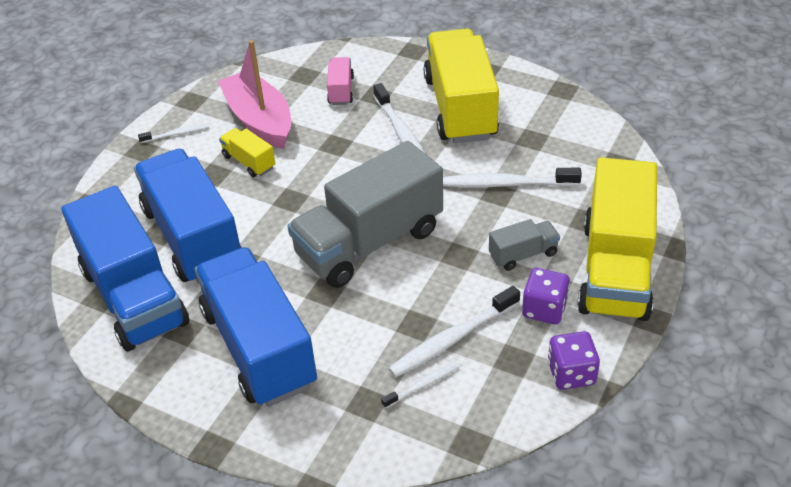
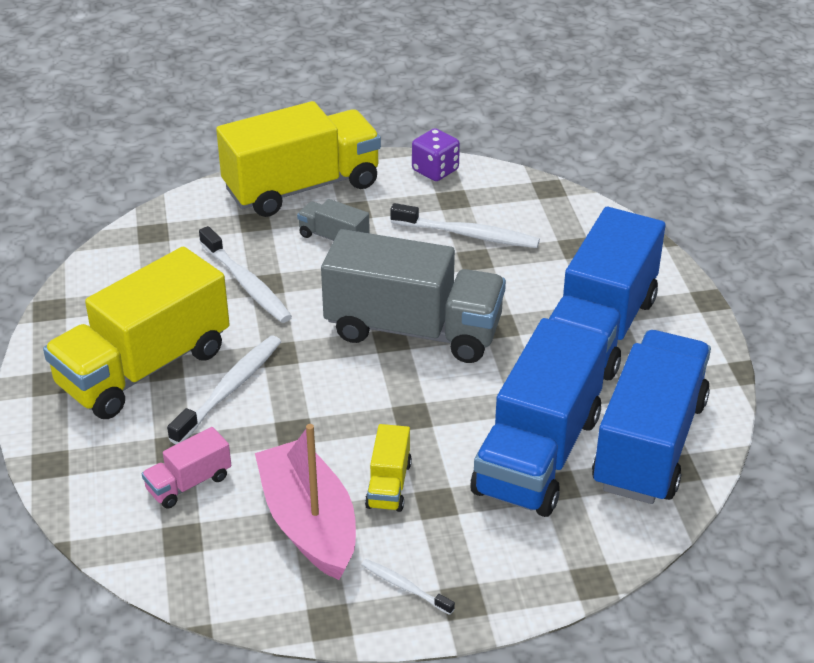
camera: 130 degrees left, 5 degrees down
(260, 120) = (309, 523): pink boat -> pink boat turned 135 degrees clockwise
(423, 385) = (527, 229): white toothbrush -> none
(544, 309) = (385, 204): purple dice -> none

